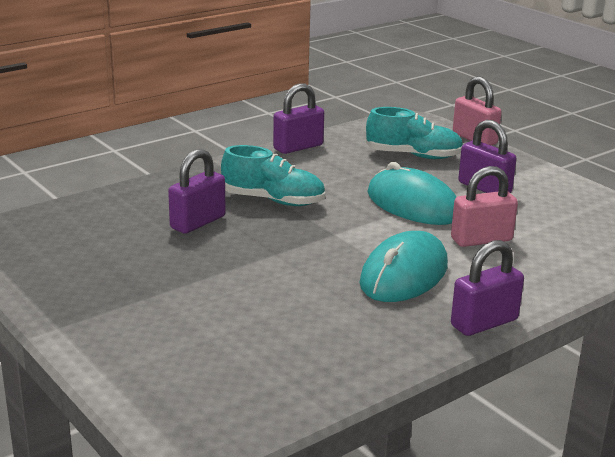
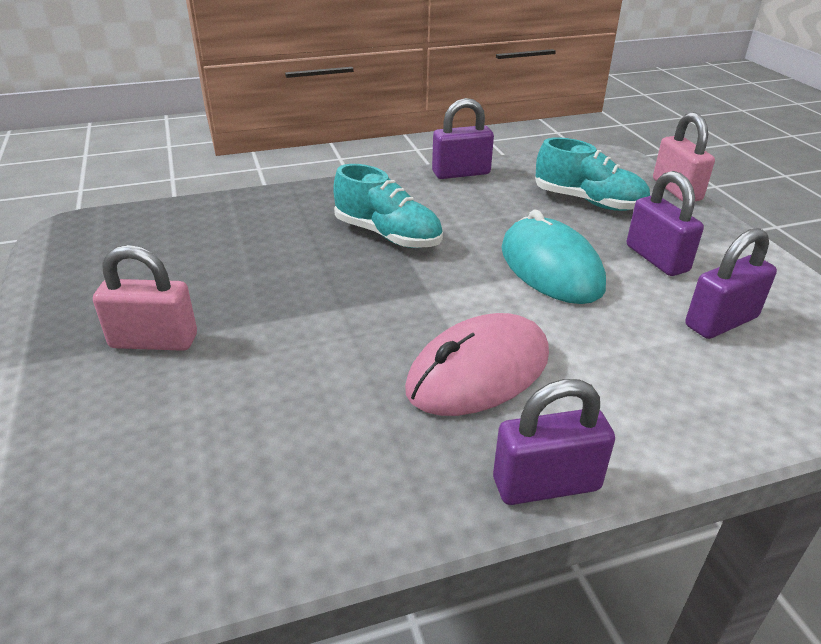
camera: 20 degrees right, 10 degrees up
(198, 222) = (285, 249): purple padlock -> purple padlock (721, 322)
(404, 274) = (478, 372): turquoise mouse -> pink mouse
(481, 240) = (614, 336): pink padlock -> pink padlock (154, 341)

